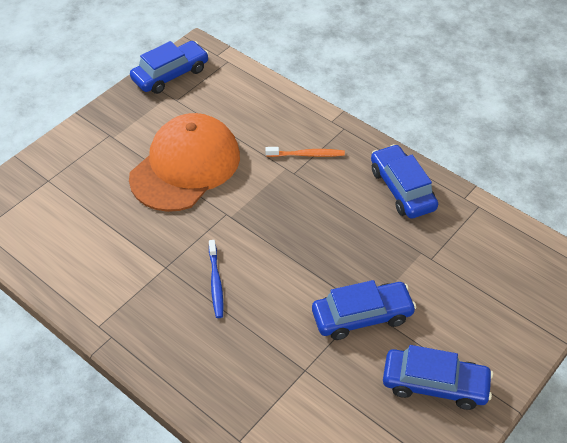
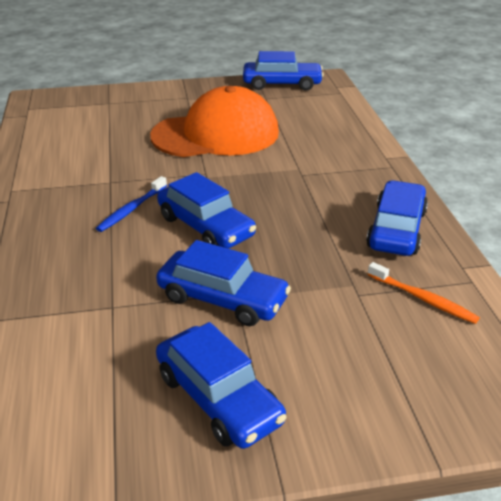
camera: 40 degrees right, 15 degrees down
(285, 264) = (205, 226): none -> blue car
(306, 155) = (330, 168): orange toothbrush -> orange toothbrush (422, 298)

